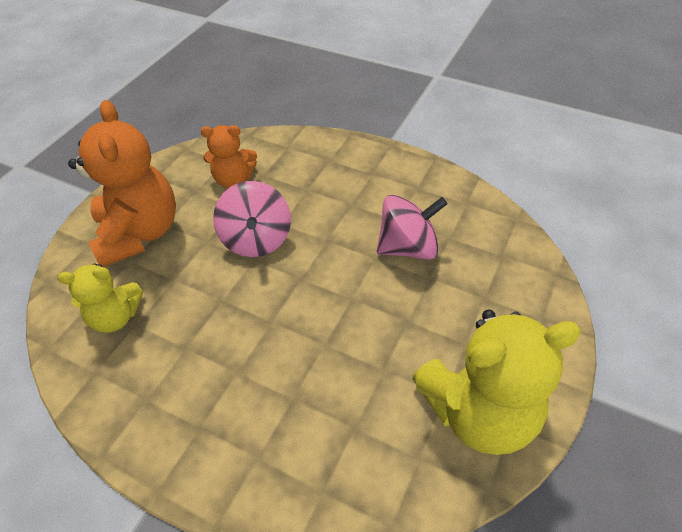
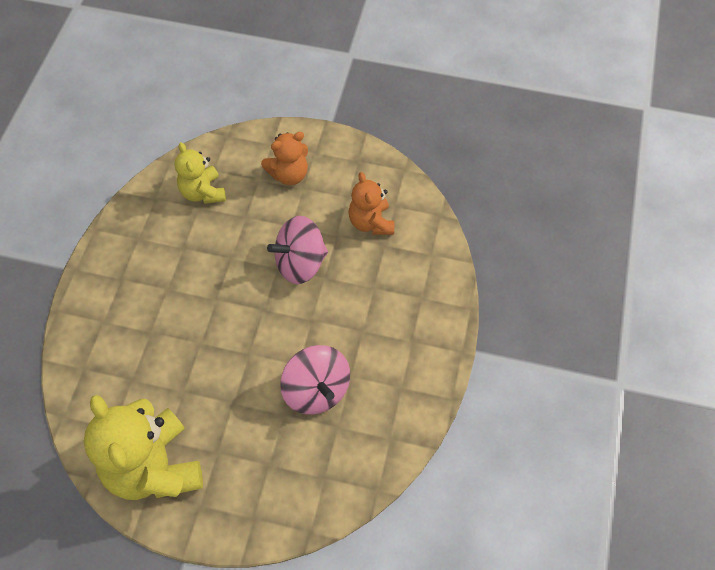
camera: 75 degrees right, 10 degrees up
(139, 233) = (289, 174): orange teddy bear -> orange teddy bear, size x0.57

